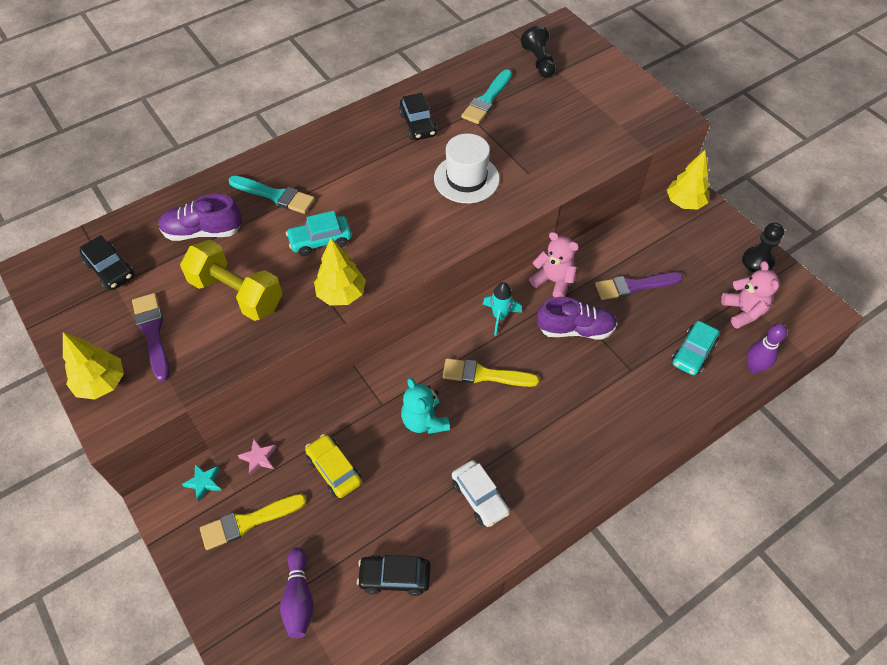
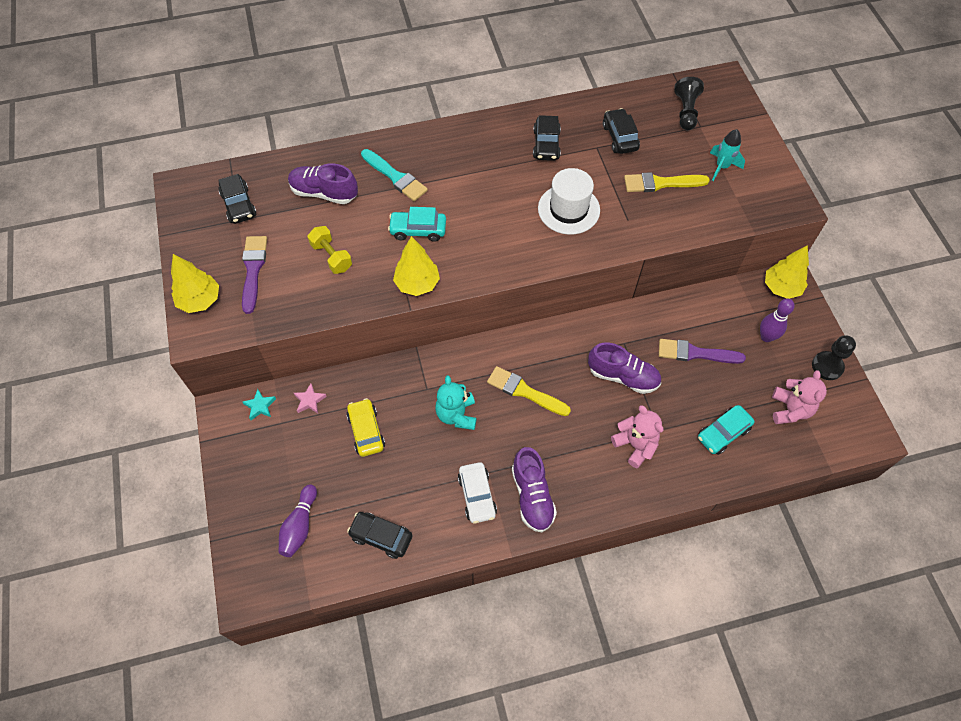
camera: 20 degrees right, 5 degrees up
(236, 293) = (331, 257): yellow dumbbell -> yellow dumbbell, size x0.59
(248, 522) = (283, 450): yellow brush -> yellow brush (661, 183)
(487, 100) = (619, 137): turquoise brush -> black car
(500, 316) = (559, 343): turquoise rocket -> turquoise rocket (722, 167)
(536, 477) = (532, 496): none -> purple shoe
(553, 281) = (622, 325): pink teddy bear -> pink teddy bear (635, 445)
(754, 367) = (775, 465): purple bowling pin -> purple bowling pin (766, 337)

